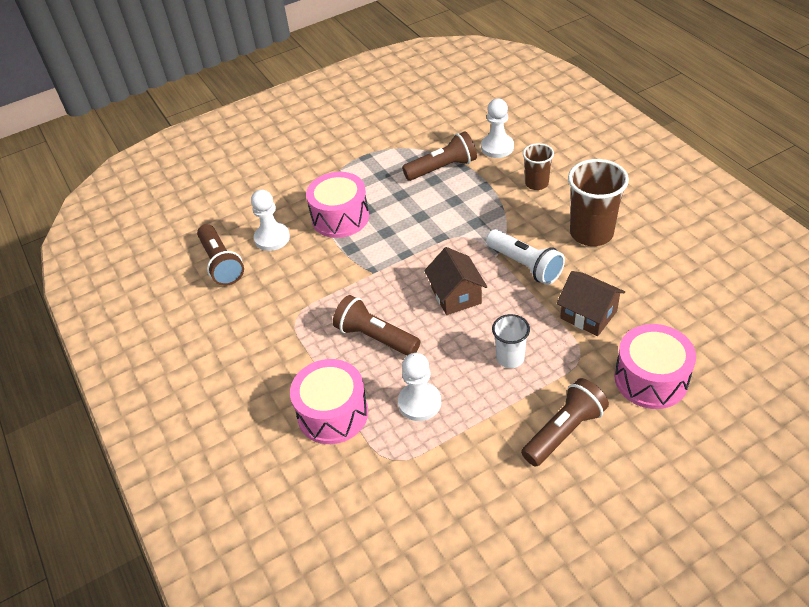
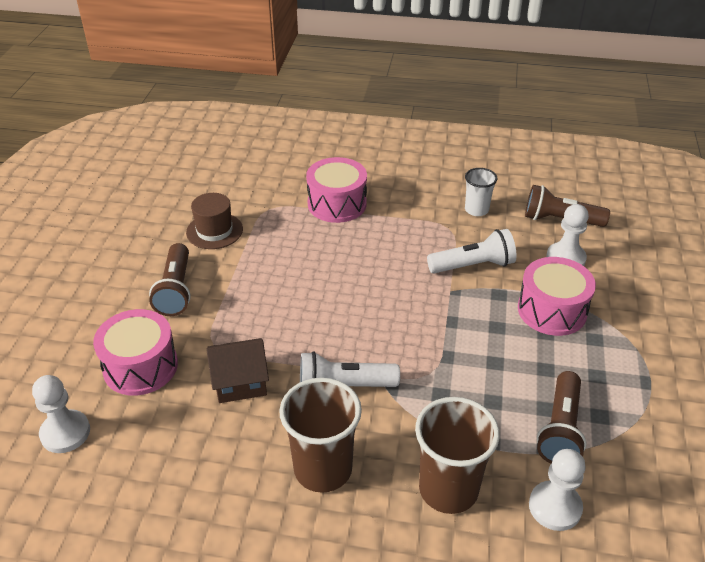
camera: 125 degrees right, 5 degrees down
(331, 277) = (473, 265): none -> white flashlight
(375, 337) = (377, 254): brown flashlight -> none
(419, 403) = (292, 242): white pawn -> white pawn (65, 433)
(456, 295) = (364, 320): brown house -> none
(467, 474) = (214, 231): none -> brown hat
(510, 358) = (265, 307): white cup -> white cup (476, 210)
(536, 183) = (448, 489): brown cup -> brown cup, size x1.74

